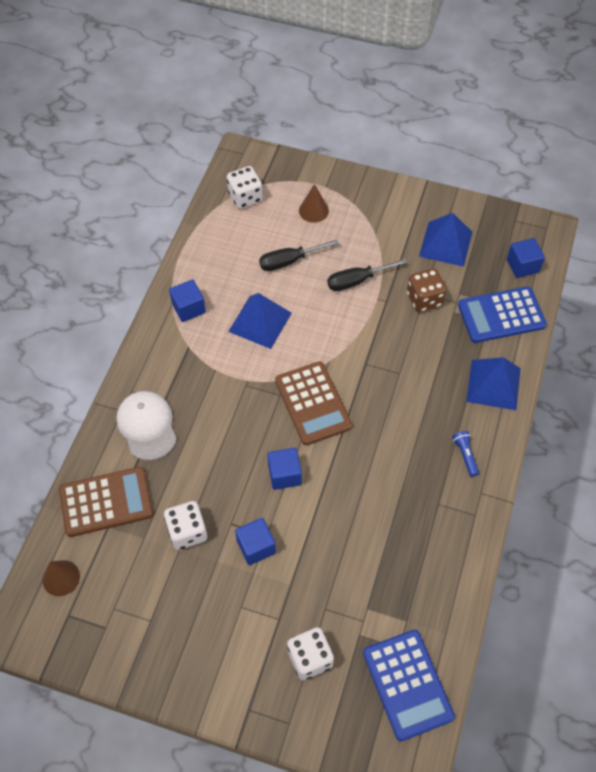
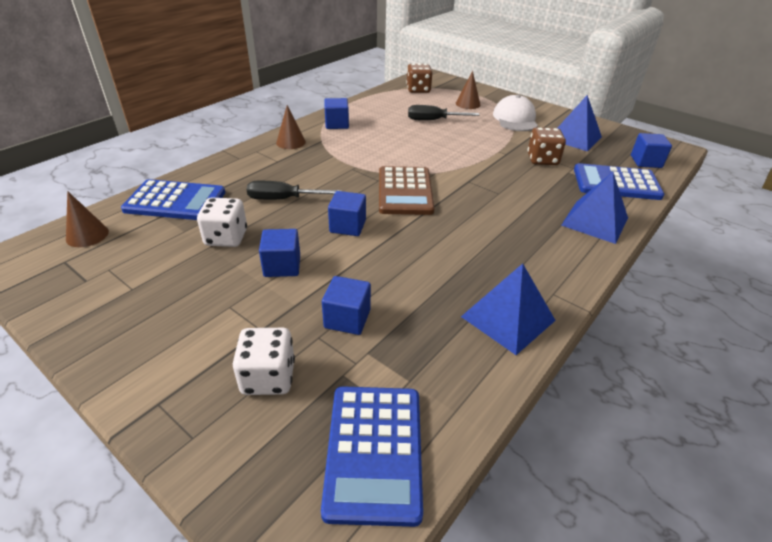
camera: 20 degrees right, 20 degrees down
(106, 502) = (175, 201): brown calculator -> blue calculator
(147, 426) = (251, 170): white cap -> white cap (515, 119)
(158, 362) = (291, 142): none -> brown cone
(245, 197) = (418, 90): white dice -> brown dice
(260, 322) = (389, 141): blue pyramid -> blue pyramid (508, 318)
(337, 582) = (347, 318): none -> blue cube
(357, 281) = (485, 139): black screwdriver -> black screwdriver (283, 199)
(465, 455) = (545, 261): blue flashlight -> none

